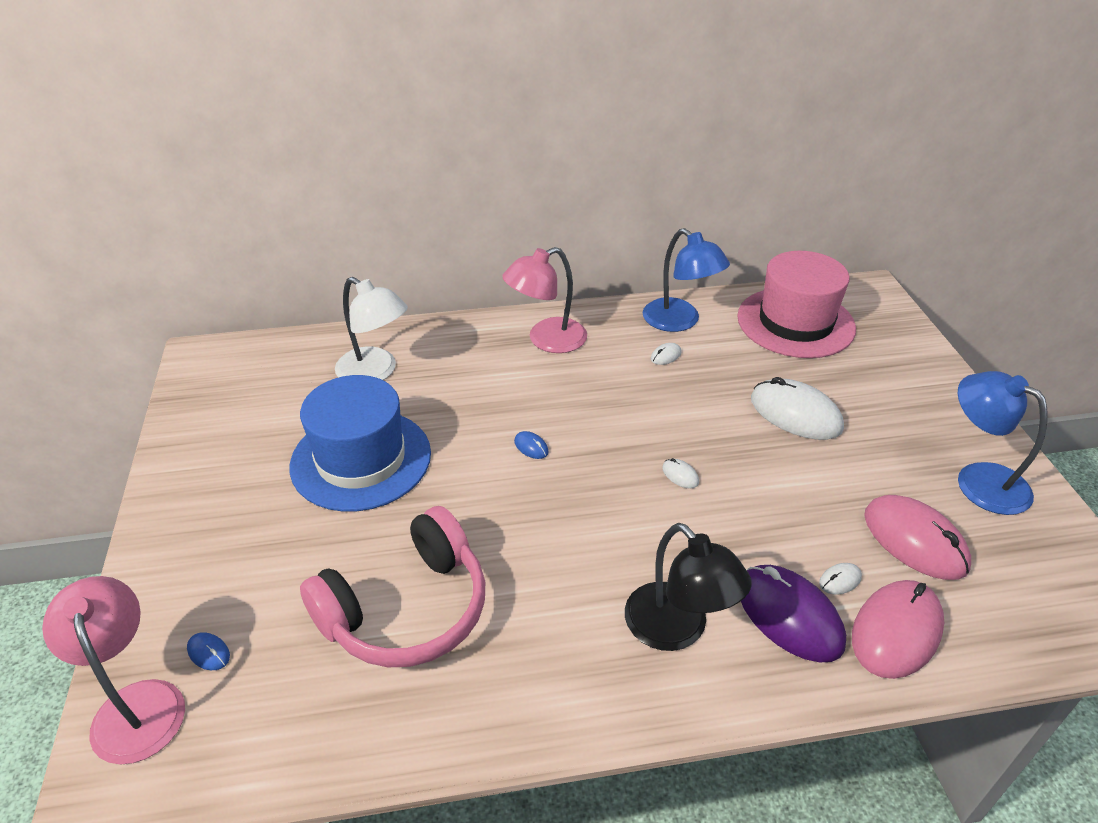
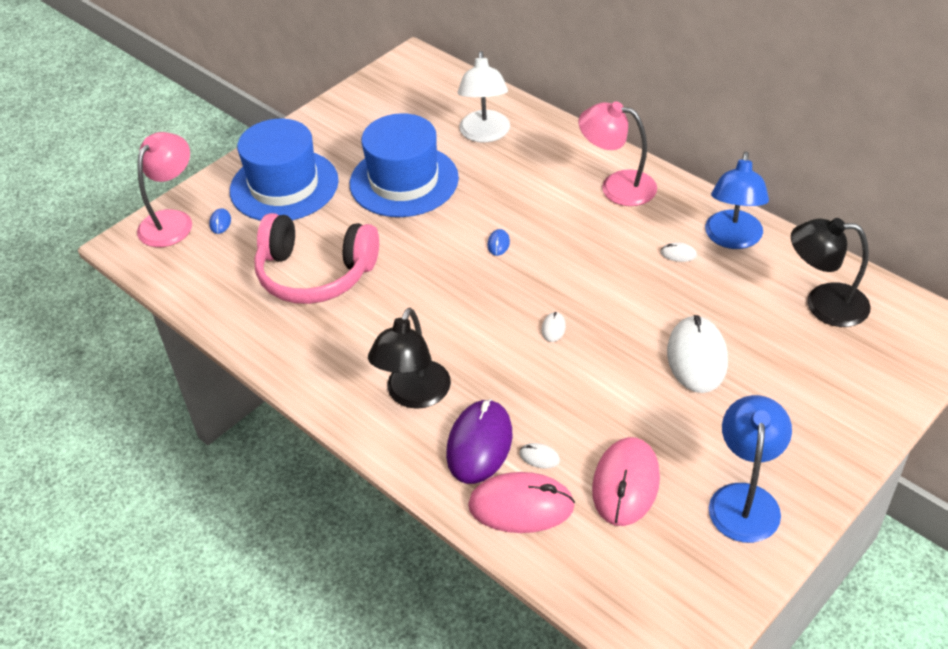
camera: 55 degrees right, 5 degrees up
(233, 556) = (284, 186): none -> blue hat
(795, 322) = (823, 304): pink hat -> black lamp

